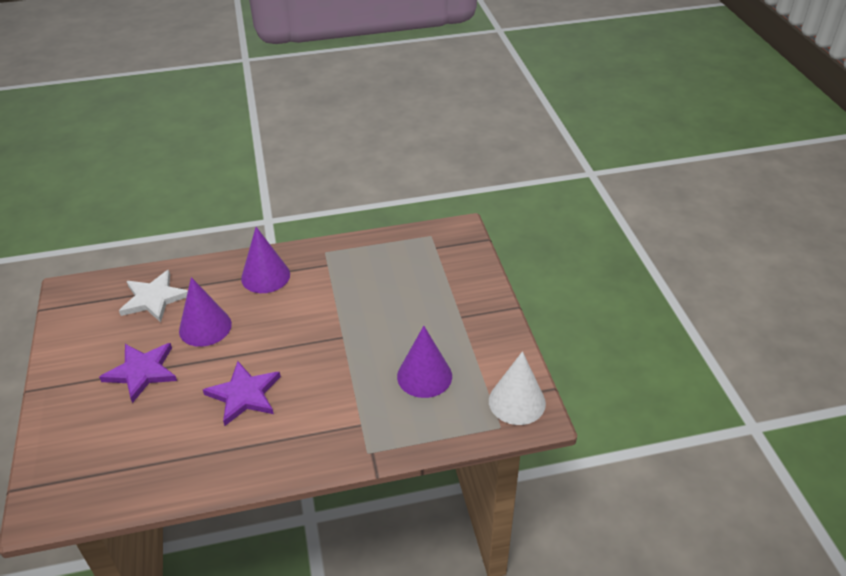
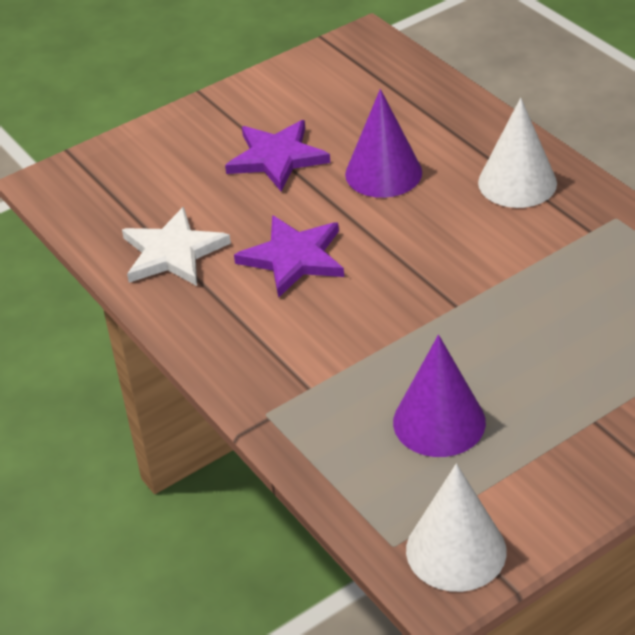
camera: 70 degrees right, 0 degrees up
(154, 298) = (401, 108): white star -> white star (173, 252)
(265, 276) = (517, 182): purple cone -> white cone

